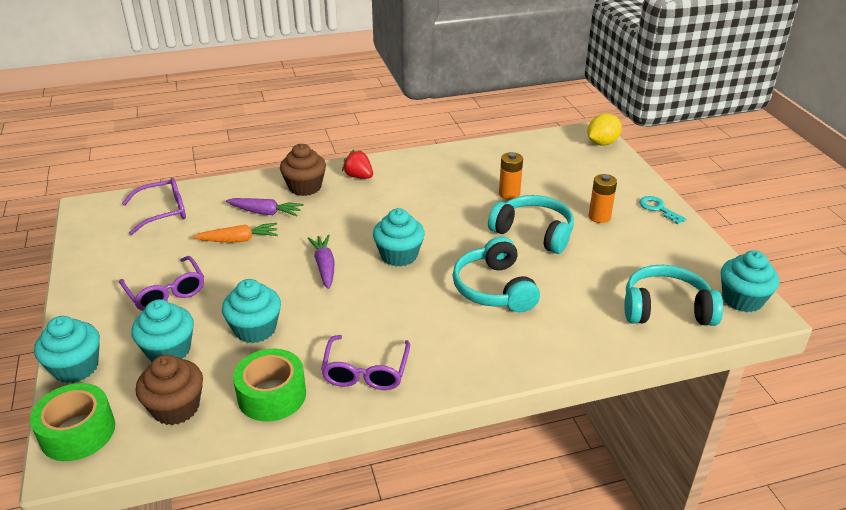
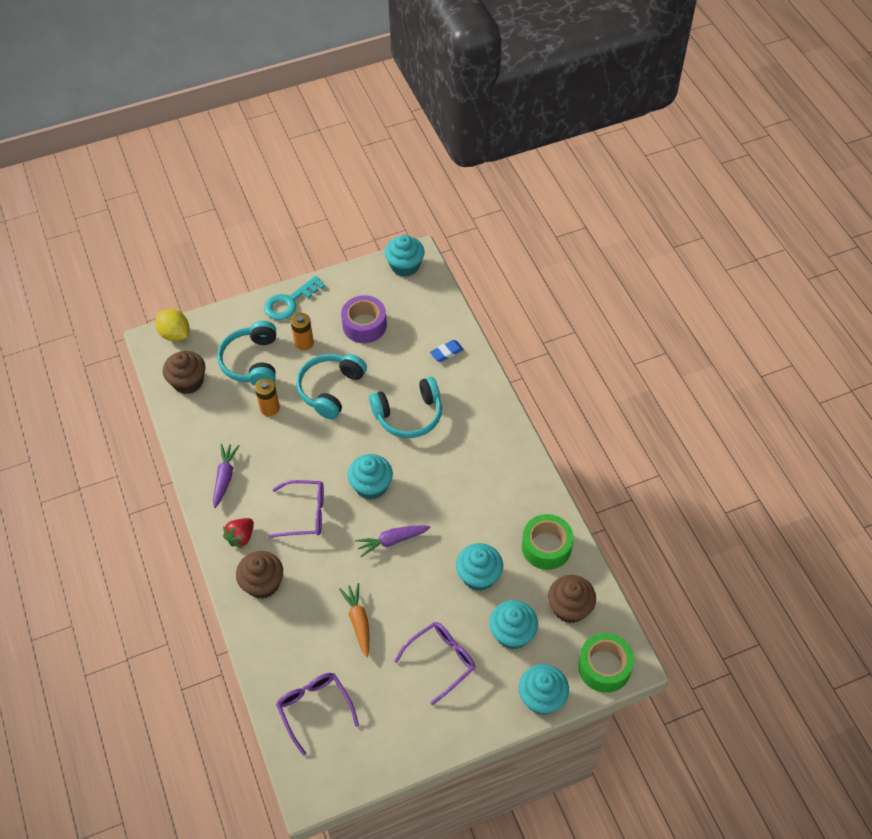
camera: 95 degrees left, 20 degrees up
(265, 213) = (311, 609): purple carrot -> purple carrot (225, 477)
(366, 372) = (513, 490): purple glasses -> purple glasses (305, 514)
(543, 150) = (188, 382): none -> brown cupcake
(595, 327) = (446, 352): none -> blue eraser
(632, 261) = (364, 325): none -> purple tape
(658, 208) = (289, 302): turquoise key -> turquoise key, size x1.52
(666, 309) = (421, 310): turquoise headphones -> turquoise headphones (252, 362)

